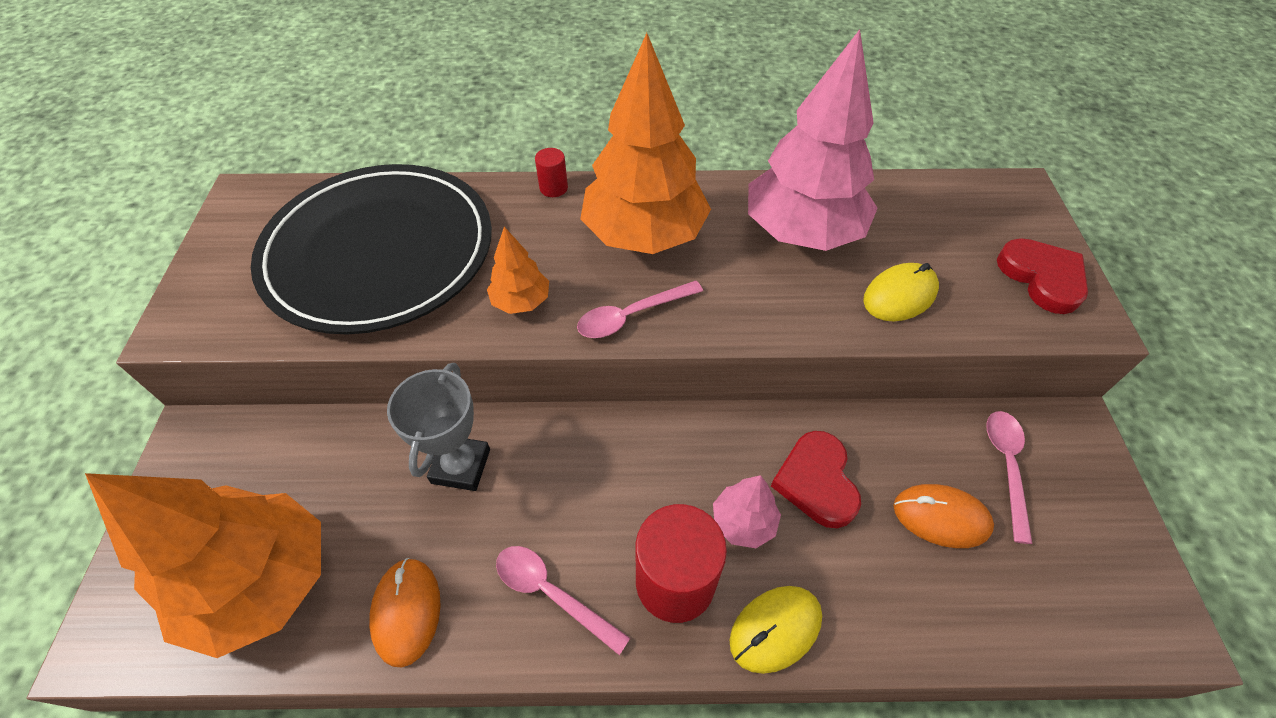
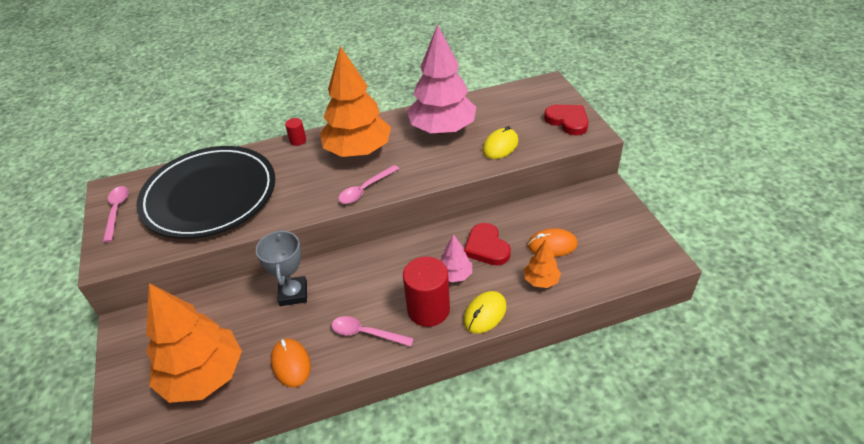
camera: 15 degrees left, 10 degrees down
(521, 301) = (302, 198): orange tree -> orange tree (541, 280)
(1006, 467) = (578, 215): pink spoon -> pink spoon (117, 211)

